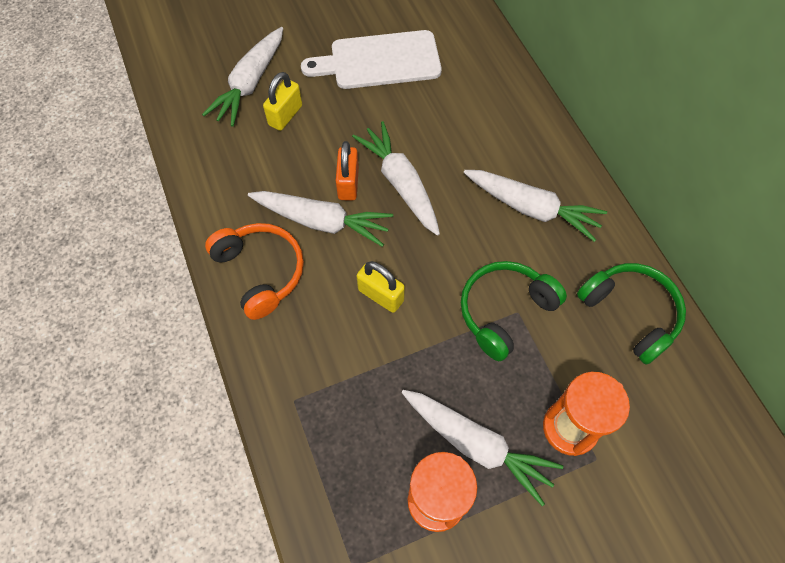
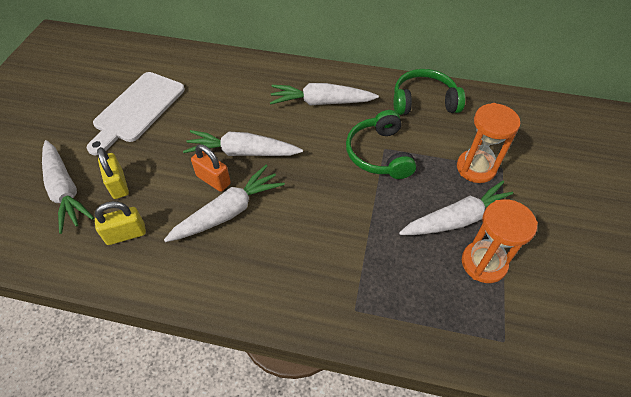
camera: 55 degrees left, 10 degrees down
(260, 272) = (233, 274): orange headphones -> none
(381, 295) = (315, 210): yellow padlock -> yellow padlock (126, 234)
(531, 208) = (321, 102): white carrot -> white carrot turned 150 degrees counterclockwise

